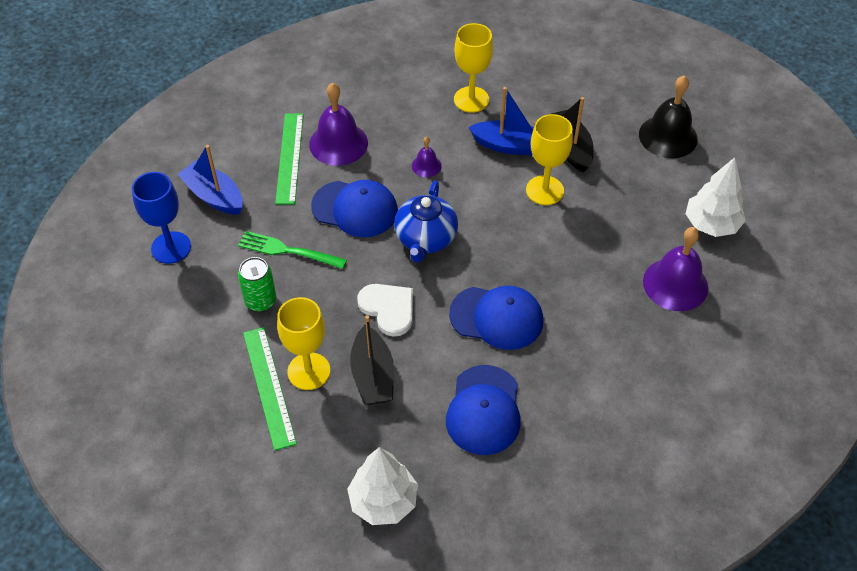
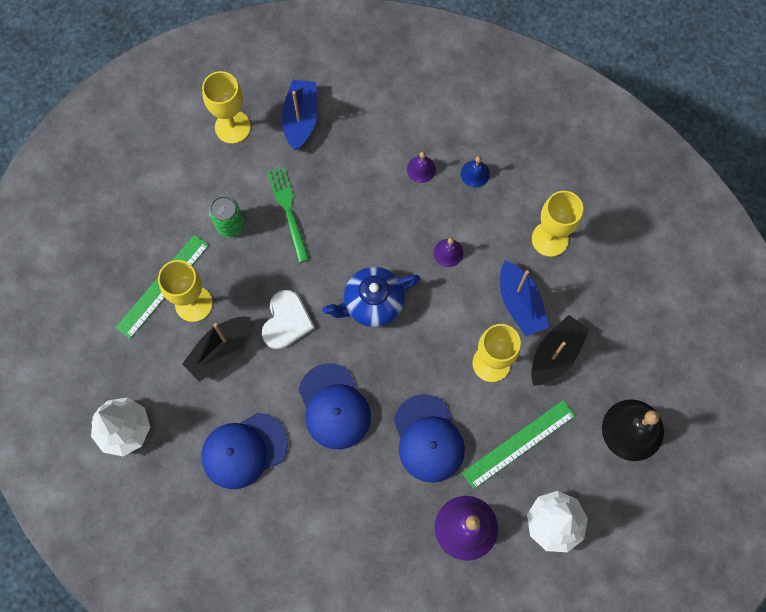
camera: 55 degrees right, 20 degrees up
(171, 247) = (232, 127): blue goblet -> yellow goblet
(289, 158) = (379, 144): green ruler -> green ruler (518, 444)
(338, 143) = (421, 169): purple bell -> purple bell, size x0.50
(355, 209) = (363, 229): blue cap -> blue cap (428, 438)
(375, 113) = (475, 174): none -> blue bell

